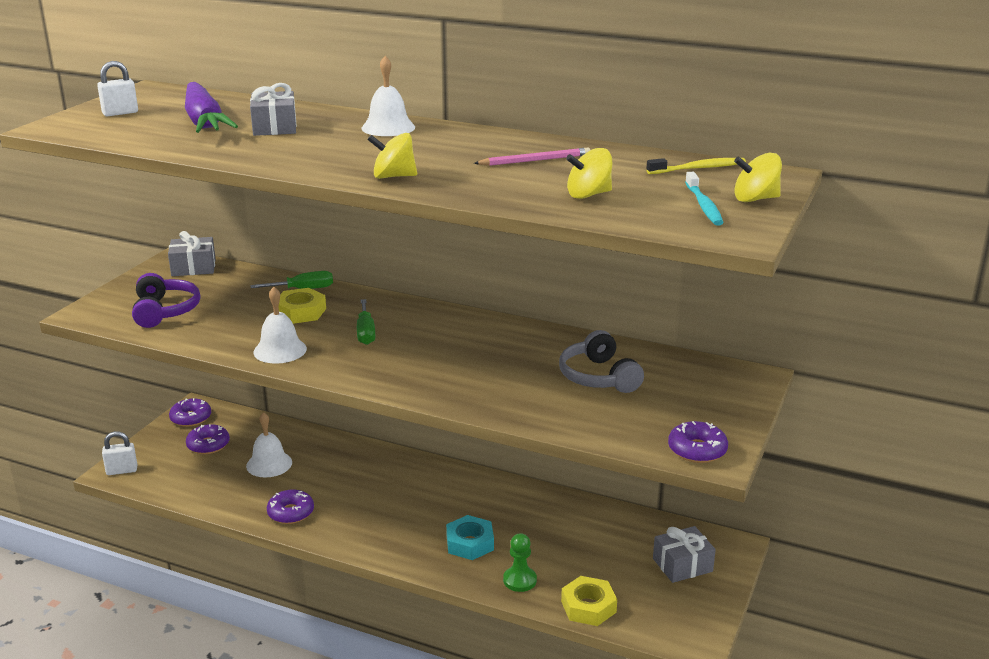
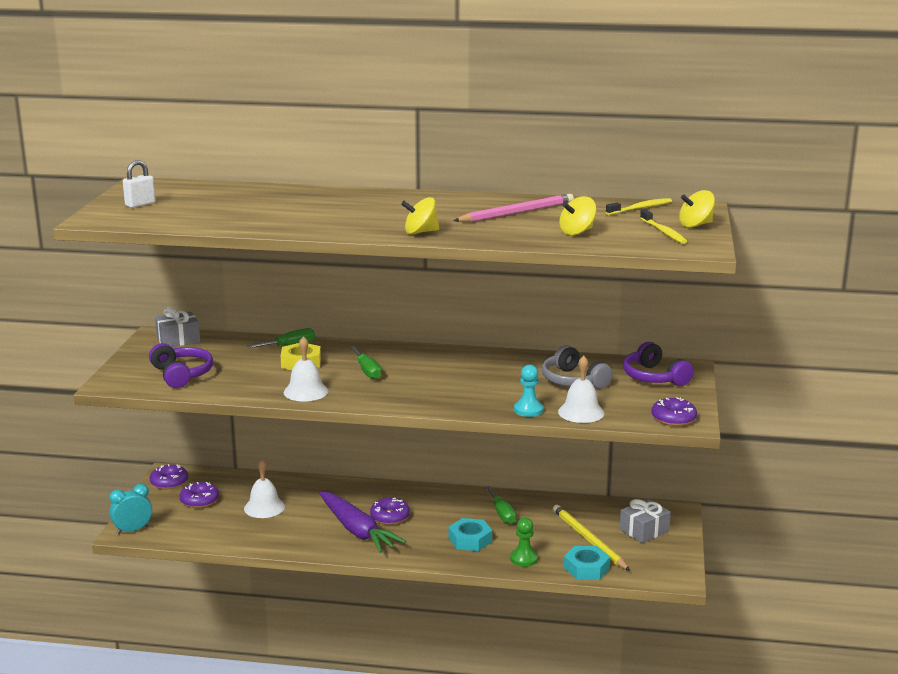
camera: 15 degrees left, 5 degrees down
(122, 470) = (133, 530): white padlock -> turquoise clock
(204, 121) = (221, 205): purple carrot -> purple carrot (357, 530)
(274, 127) = (286, 205): grey gift -> none
(291, 513) = (306, 540): purple donut -> purple donut (390, 517)
(388, 127) = (379, 198): white bell -> white bell (581, 412)
(520, 411) = (528, 410): none -> turquoise pawn
(523, 514) = (502, 513): none -> green screwdriver
(535, 160) = (517, 212): pink pencil -> pink pencil, size x1.50
(588, 607) = (586, 568): yellow nut -> turquoise nut
(609, 567) = (588, 540): none -> yellow pencil
(703, 385) = (654, 377): none -> purple headphones
(704, 205) = (663, 232): turquoise toothbrush -> yellow toothbrush

